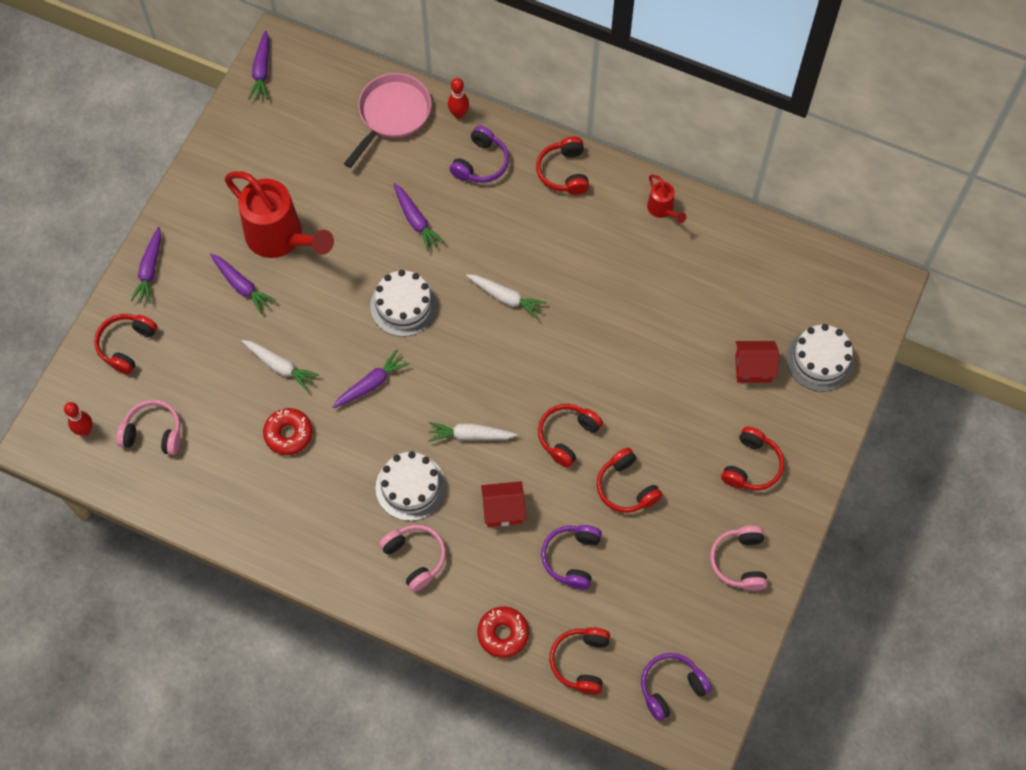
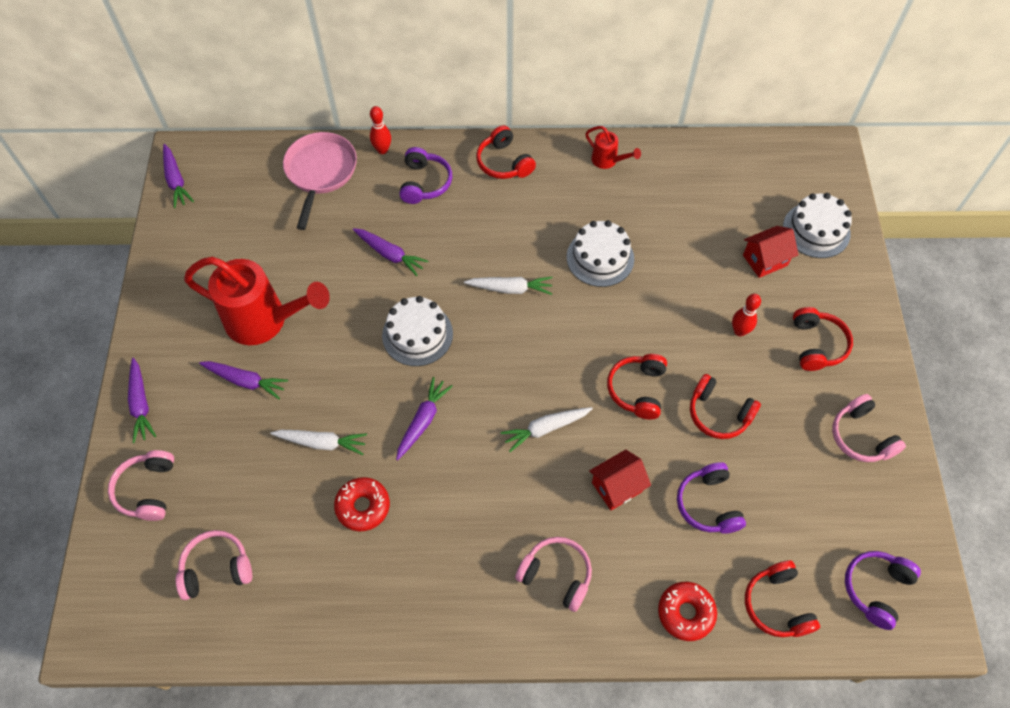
camera: 25 degrees left, 5 degrees down
(85, 430) = (138, 599): red bowling pin -> red bowling pin (739, 331)
(126, 345) = (148, 490): red headphones -> pink headphones
(410, 487) = (514, 505): white cake -> white cake (600, 258)

